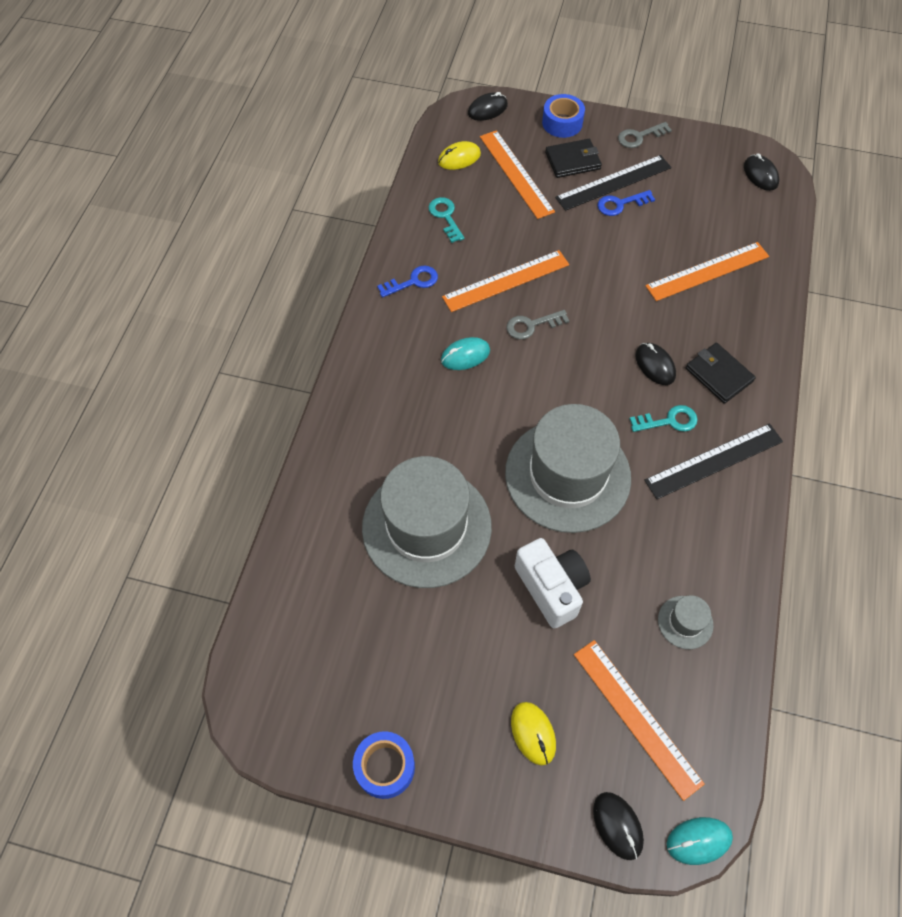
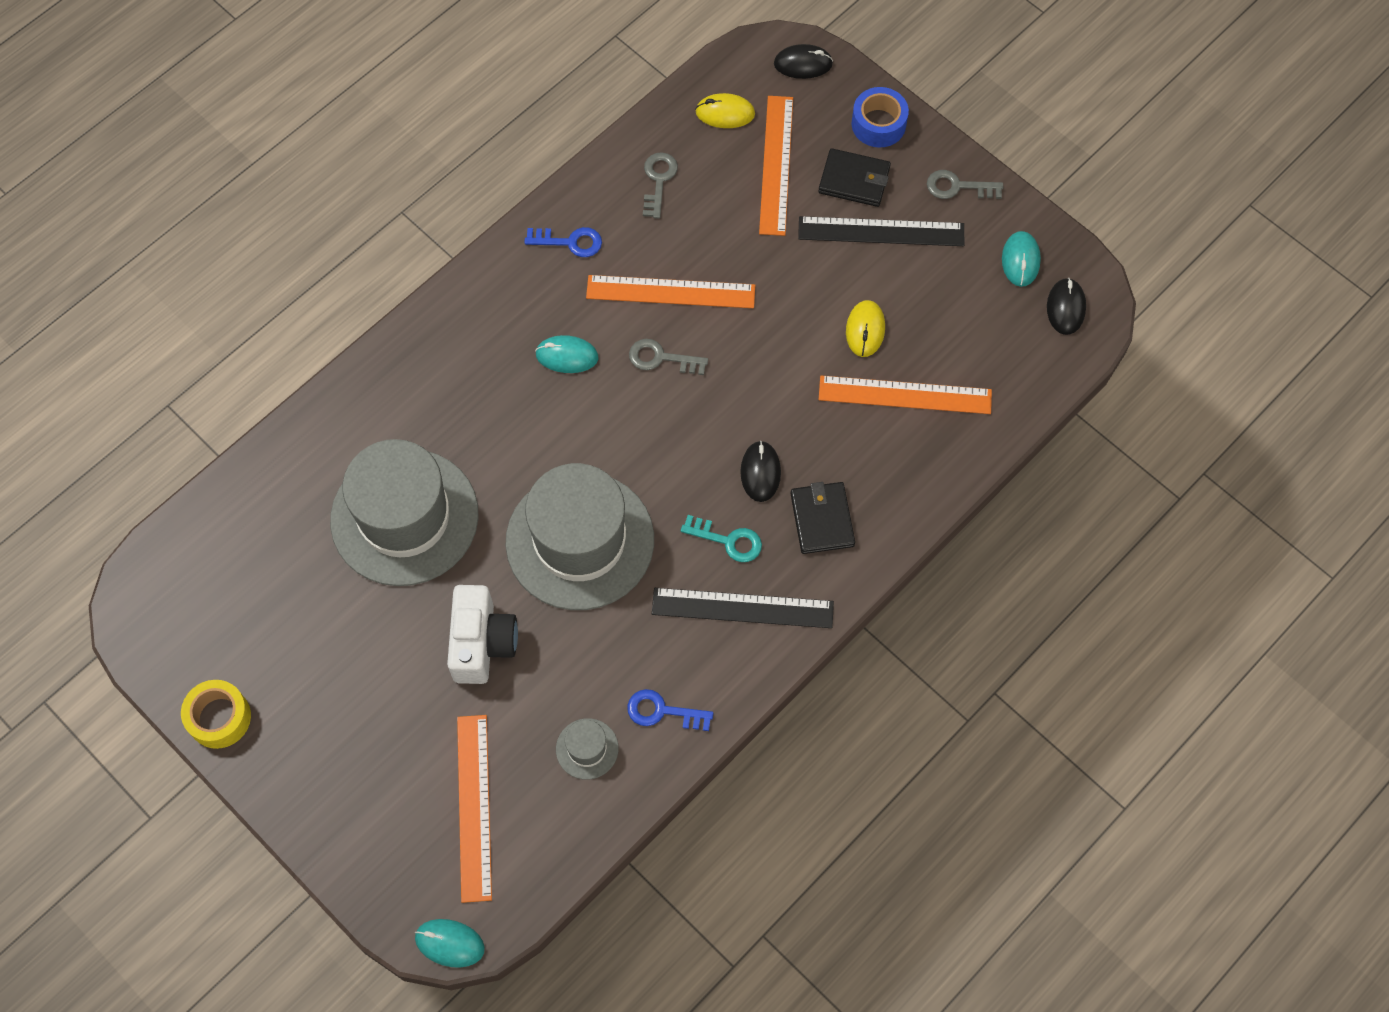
camera: 30 degrees right, 5 degrees up
(385, 767) = (219, 718): blue tape -> yellow tape
(445, 217) = (658, 180): turquoise key -> grey key
(533, 733) = (369, 766): yellow mouse -> yellow mouse (865, 330)
(617, 825) = (387, 888): black mouse -> none
(620, 204) = (868, 263): blue key -> blue key (662, 711)
(711, 160) = (1020, 260): none -> turquoise mouse

